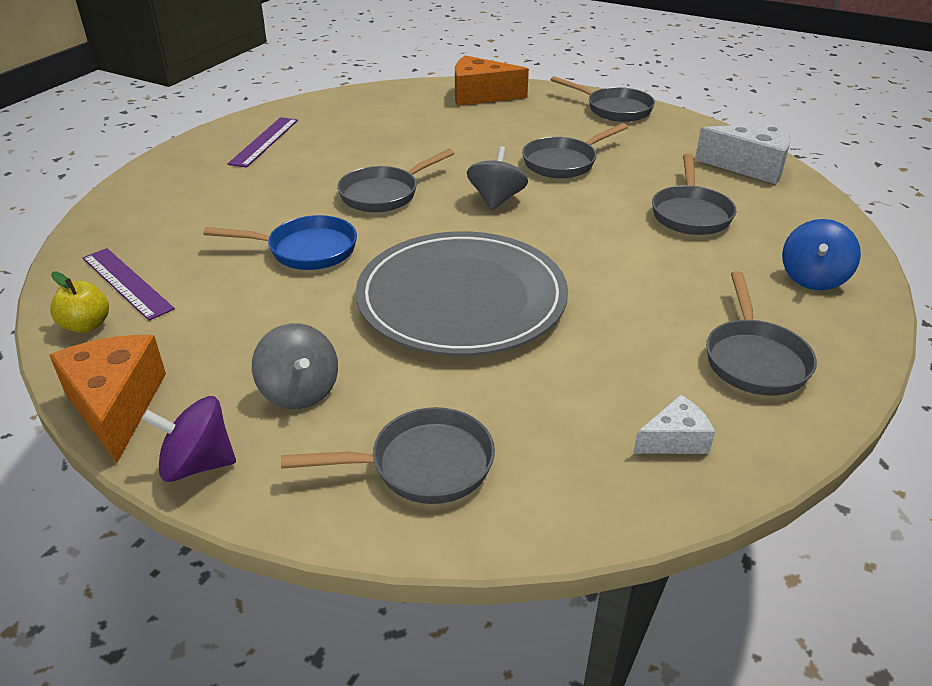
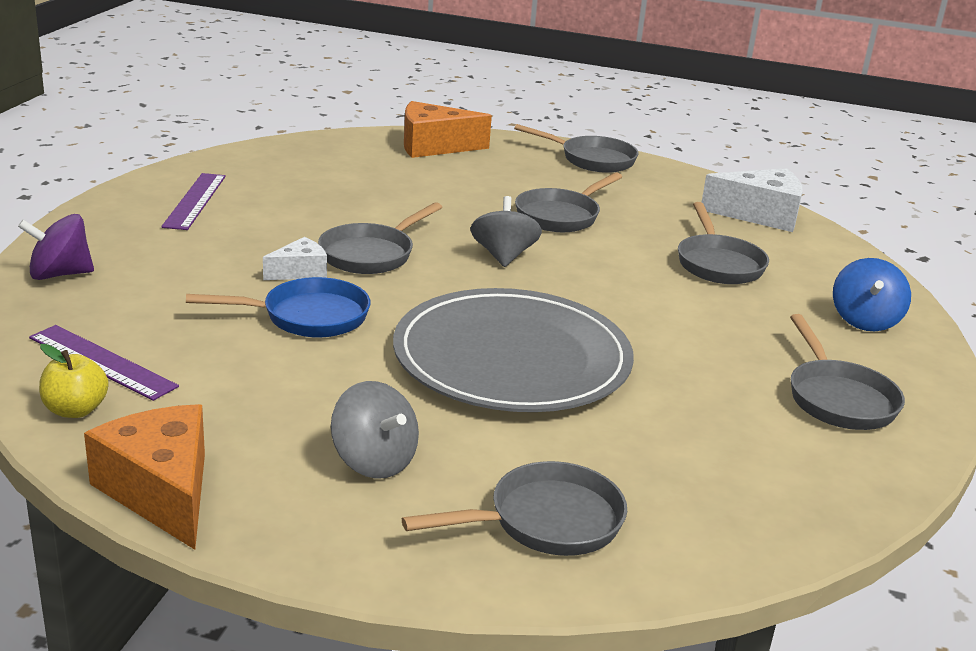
camera: 15 degrees left, 10 degrees down
(197, 464) = (293, 542): purple spinning top -> purple spinning top (60, 274)
(674, 439) = (791, 477): white cheese -> white cheese (300, 272)

